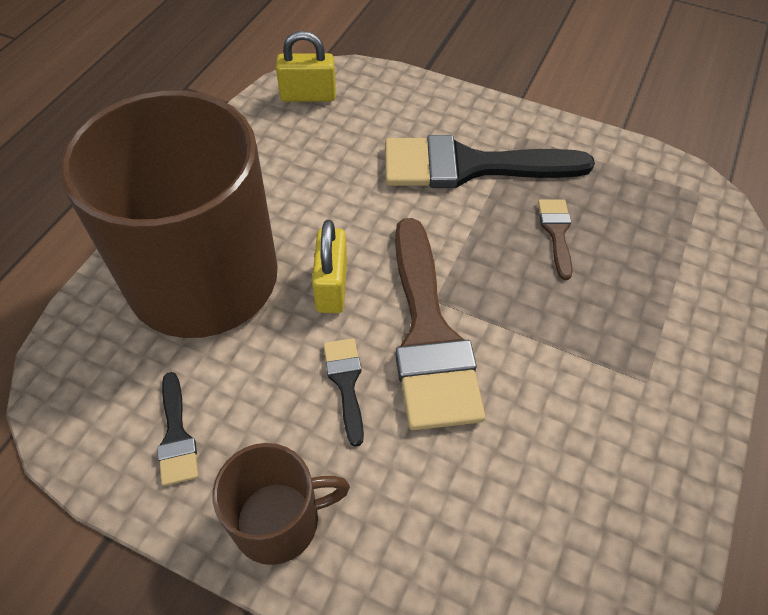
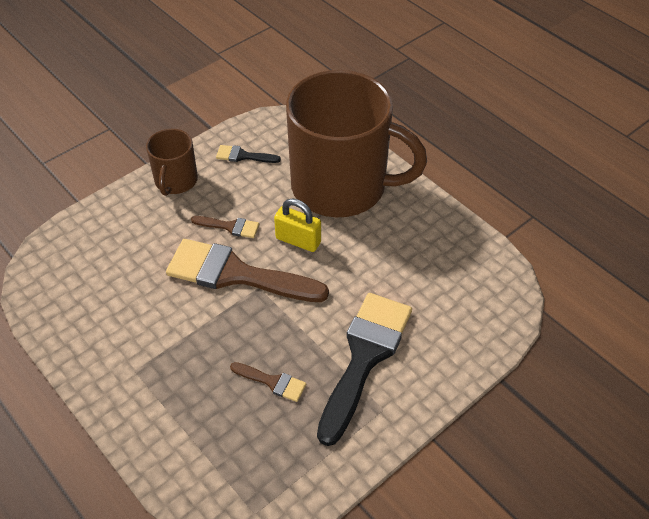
camera: 115 degrees right, 5 degrees down
(308, 96) = (490, 282): yellow padlock -> none
(346, 382) = (230, 226): black brush -> brown brush

